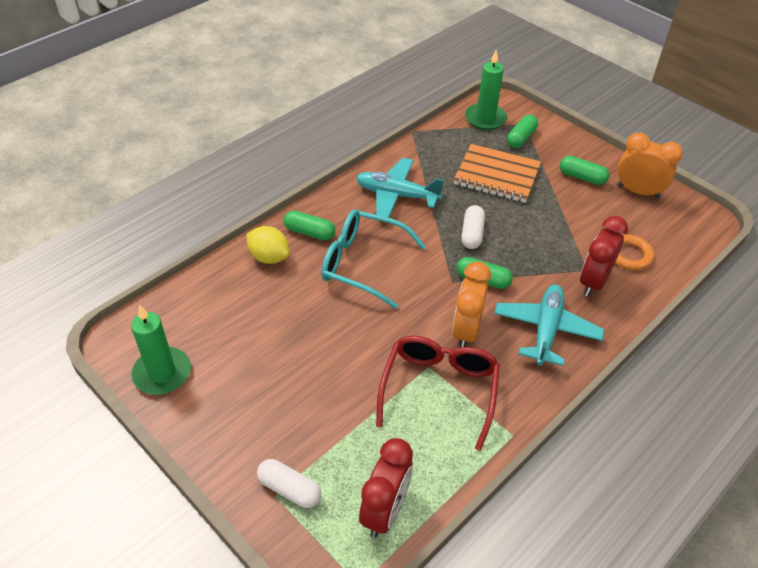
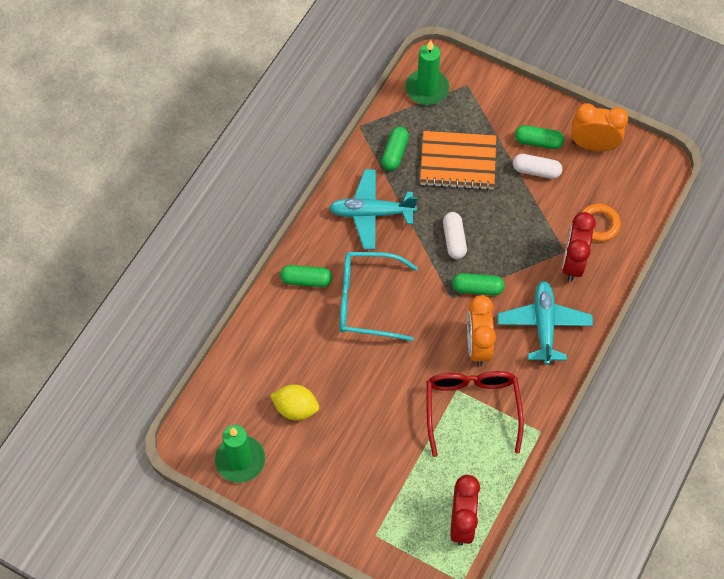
camera: 15 degrees left, 15 degrees up
(269, 257) = (280, 318): yellow lemon -> yellow lemon (296, 408)
(289, 489) = (384, 527): white capsule -> white capsule (536, 171)
(521, 138) = (469, 106): green capsule -> green capsule (394, 153)

